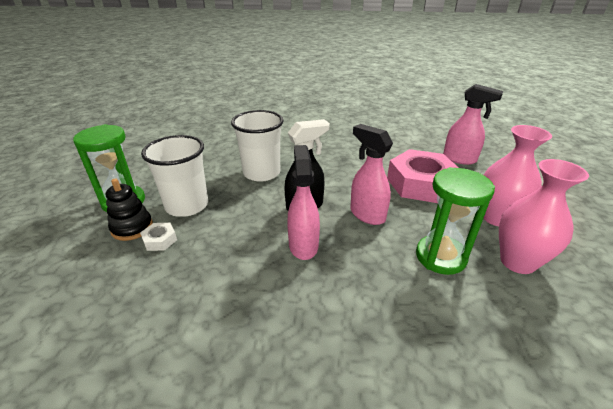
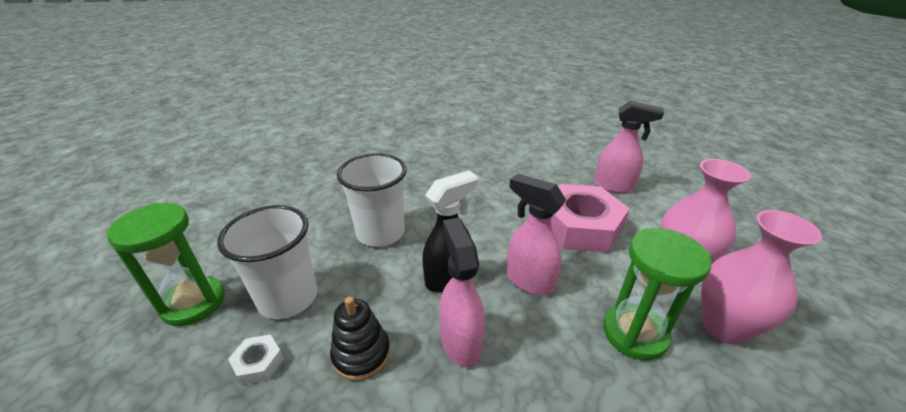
camera: 10 degrees left, 0 degrees up
(132, 228) = (213, 347): black stacking toy -> black stacking toy (361, 354)

